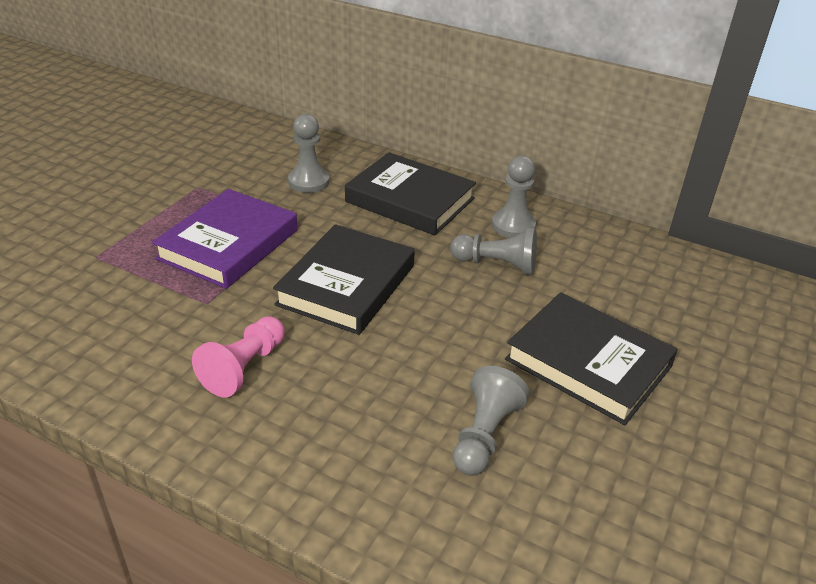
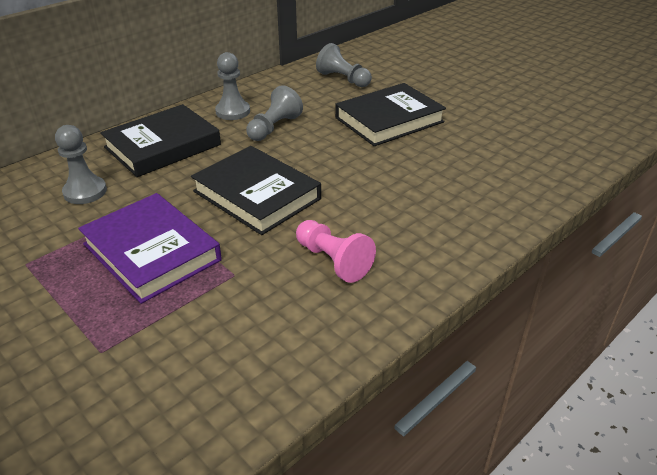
camera: 70 degrees left, 0 degrees up
(484, 435) = (438, 168): grey pawn -> grey pawn (343, 79)

